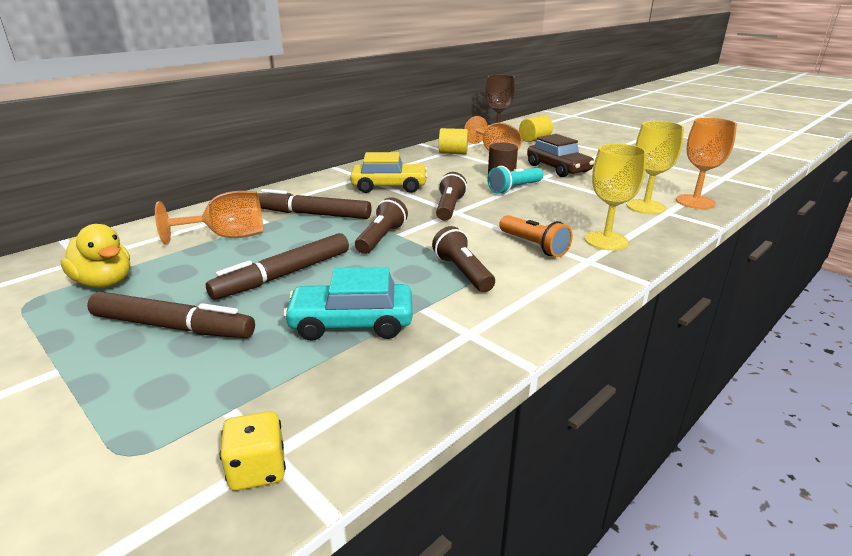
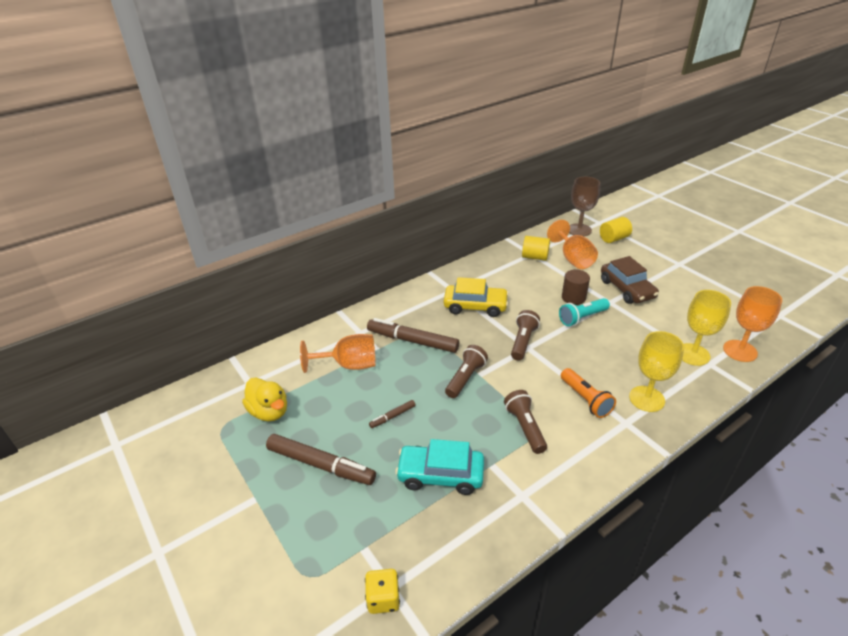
camera: 10 degrees right, 10 degrees up
(284, 275) = (392, 416): brown marker -> brown marker, size x0.47

